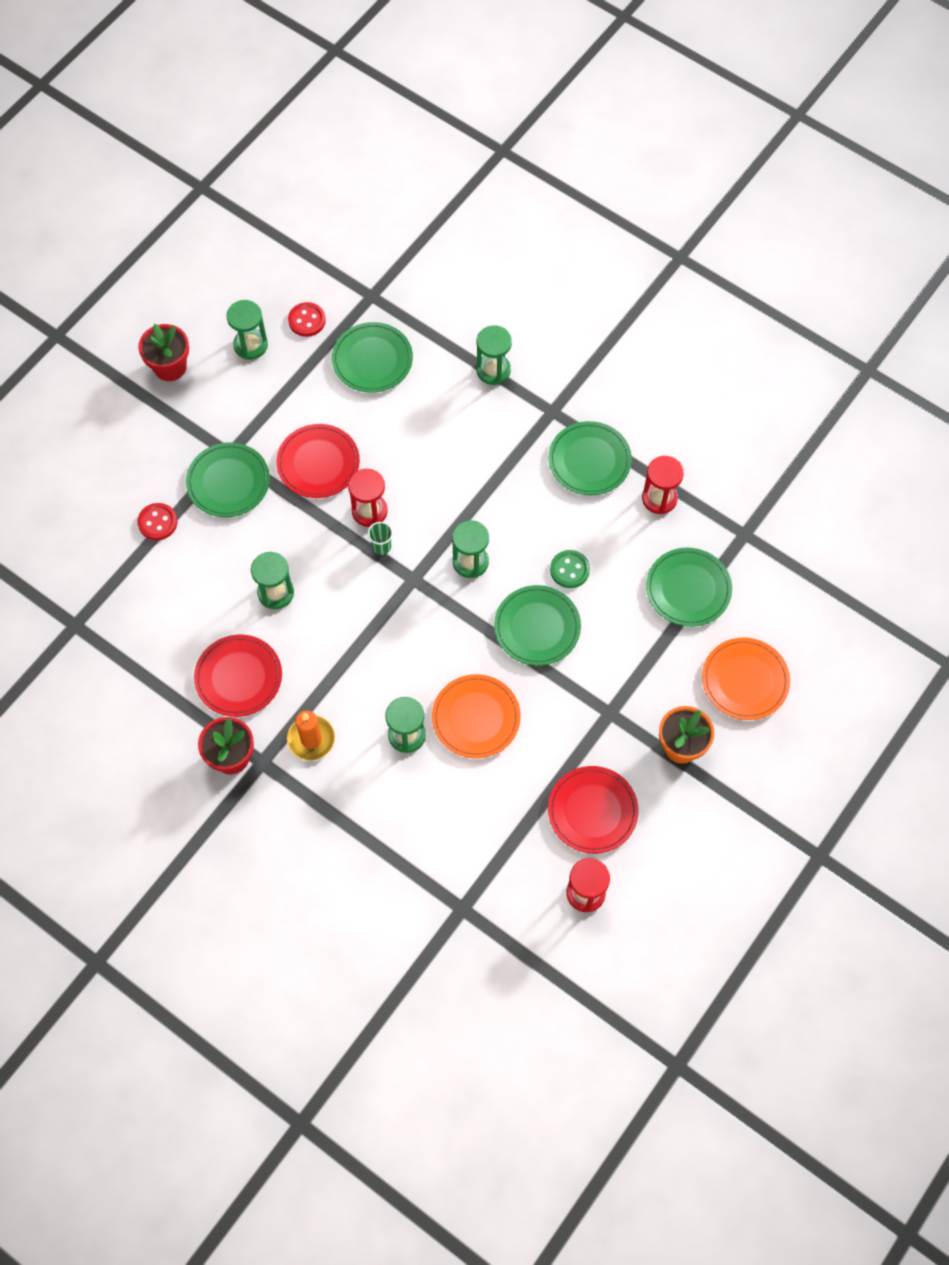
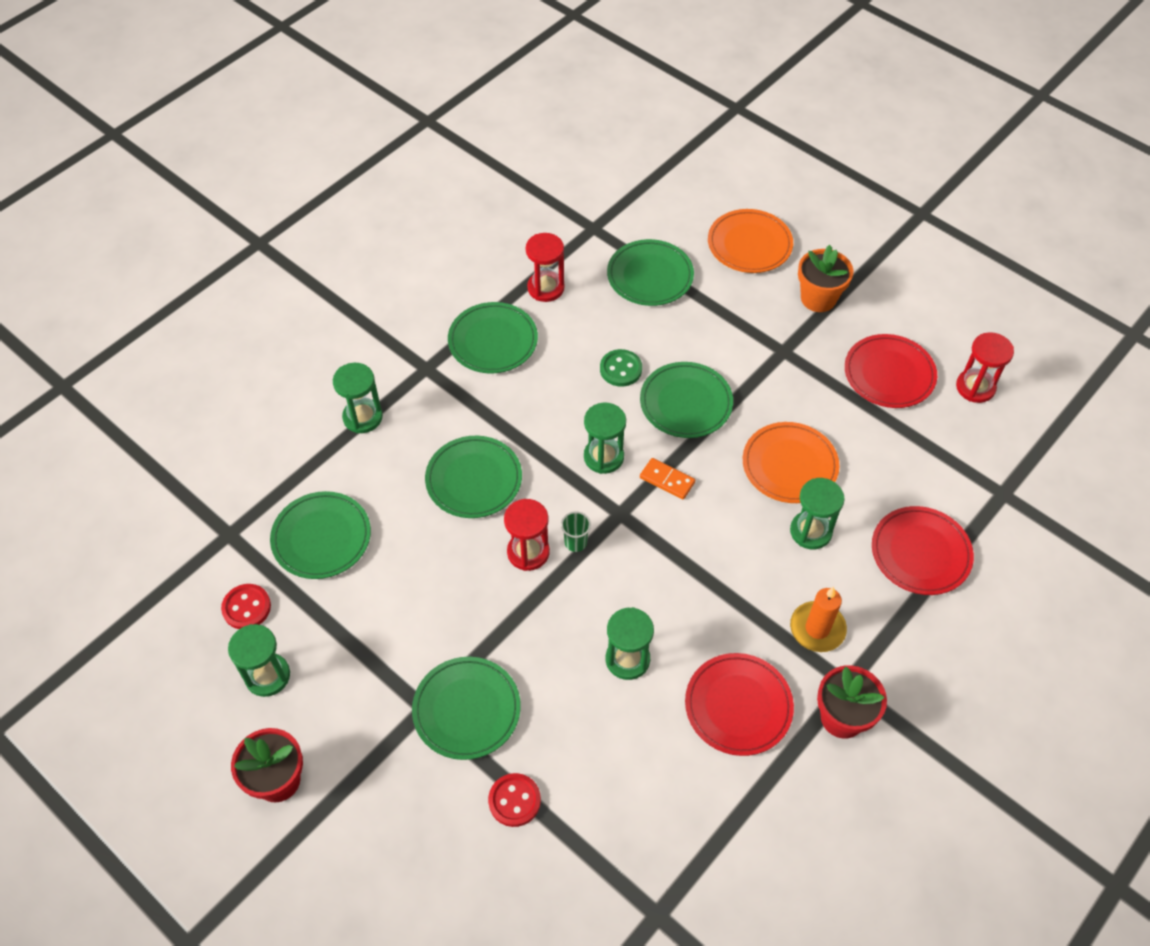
camera: 85 degrees left, 10 degrees down
(318, 463) = (455, 604): red plate -> red plate (920, 553)
(437, 462) = (474, 479): none -> green plate
(450, 615) = (667, 480): none -> orange domino

